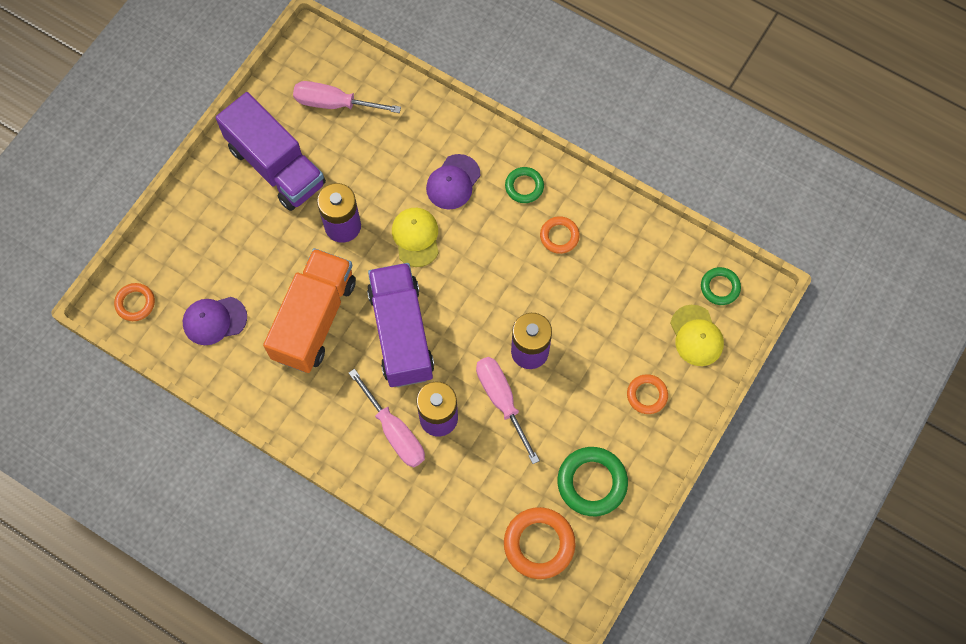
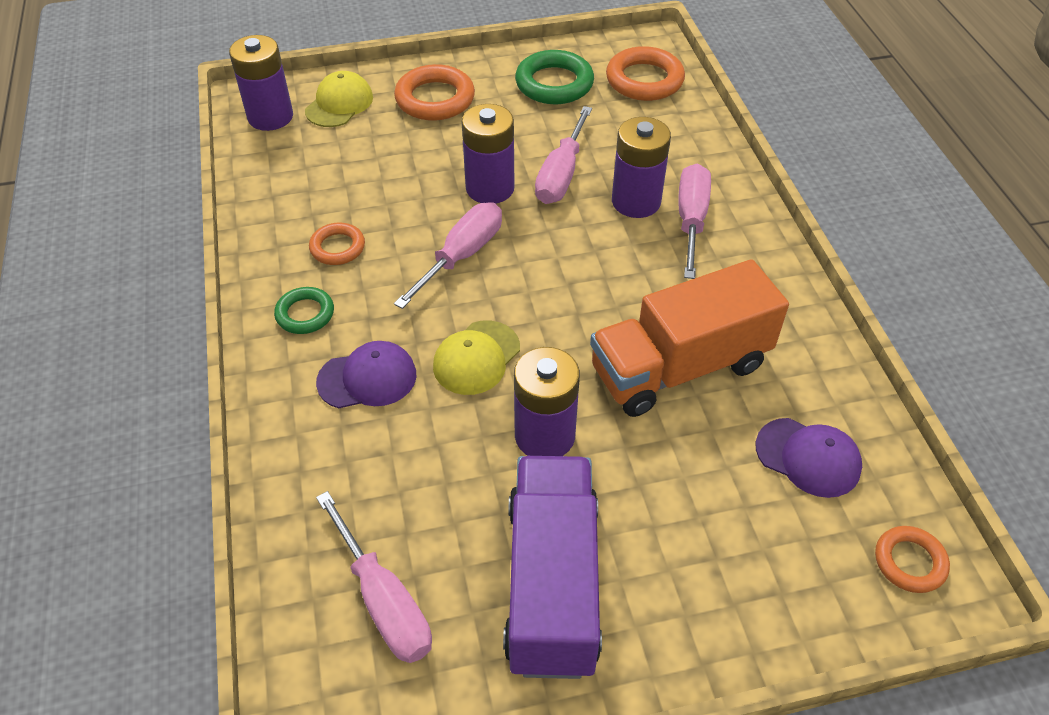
camera: 135 degrees left, 20 degrees down
(401, 333) = (596, 286): purple truck -> none
(491, 289) = (461, 256): none -> pink screwdriver
(647, 395) = (435, 99): orange ring -> orange ring, size x1.67
(720, 287) = (270, 117): green ring -> purple battery

